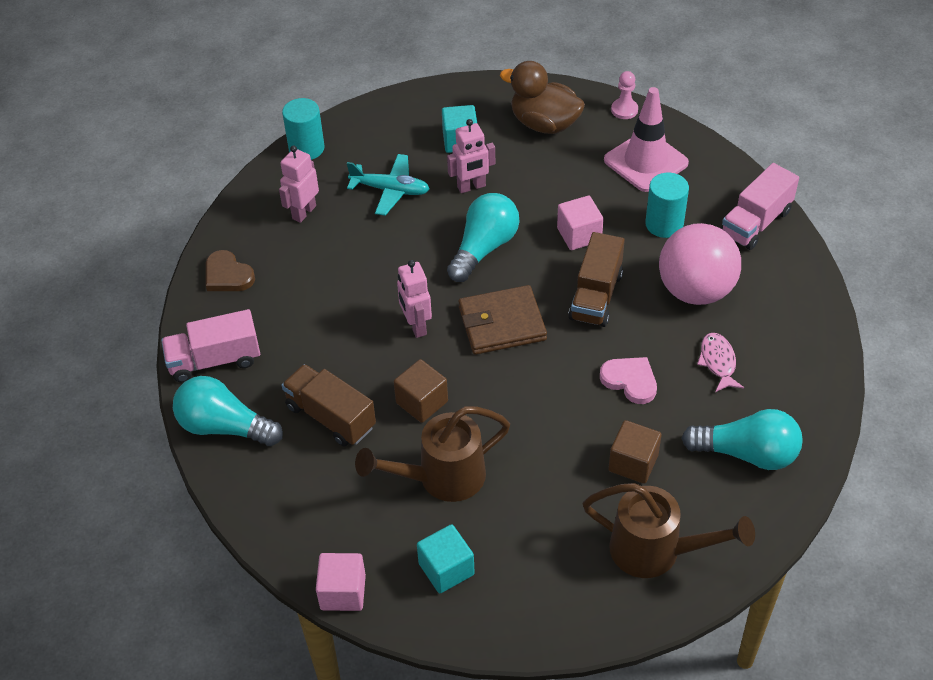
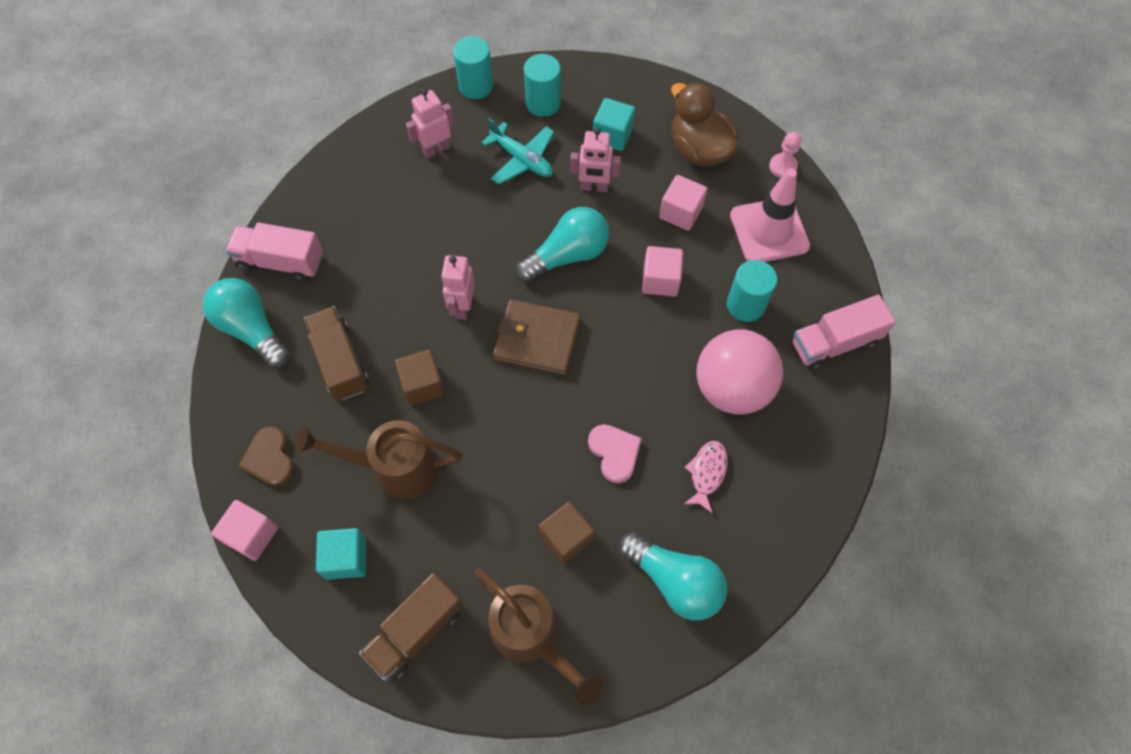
camera: 25 degrees right, 15 degrees up
(227, 275) = (338, 183): brown heart -> brown heart (270, 458)
(379, 139) = (543, 103): none -> turquoise cylinder
(561, 177) = (680, 212): none -> pink cube
(596, 296) = (637, 351): brown truck -> brown truck (416, 631)

